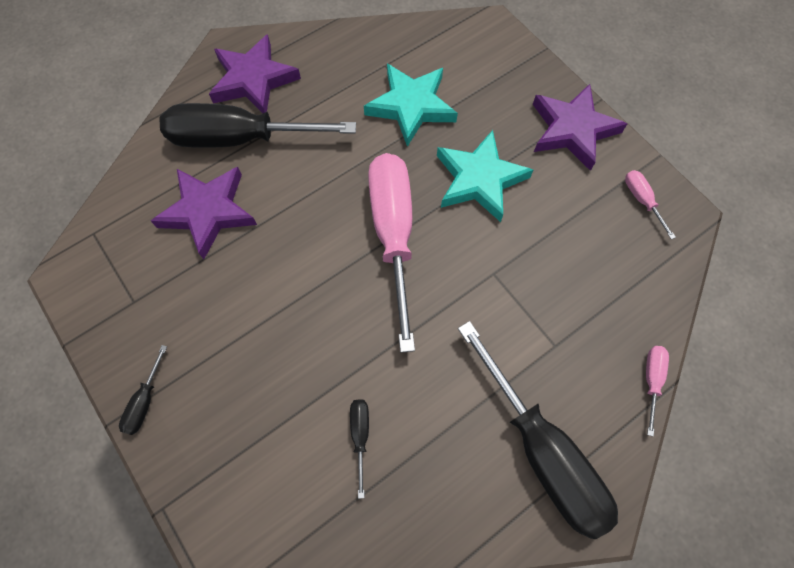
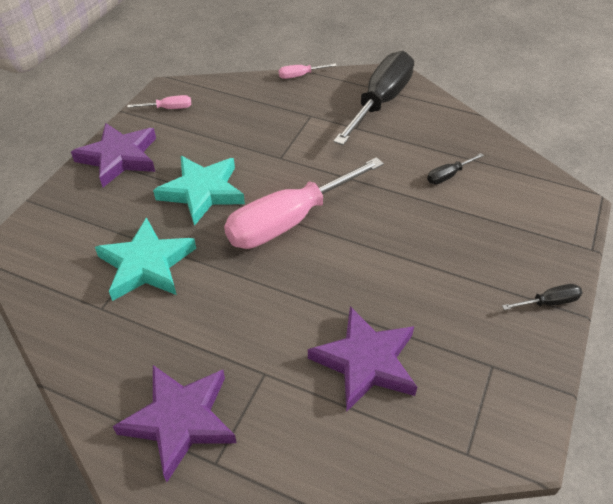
camera: 120 degrees left, 20 degrees down
(240, 138) = (266, 385): black screwdriver -> none
(642, 201) = (168, 108): pink screwdriver -> pink screwdriver turned 135 degrees counterclockwise

